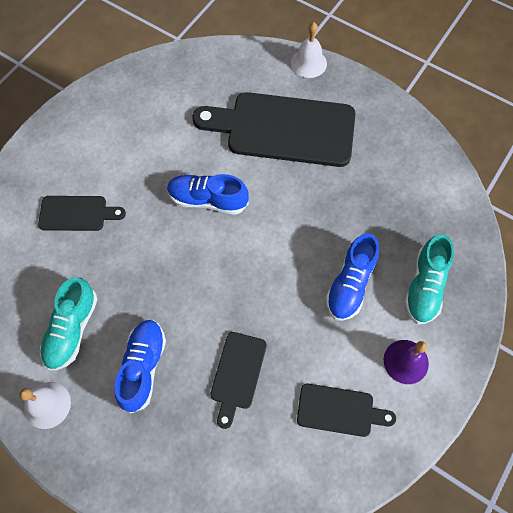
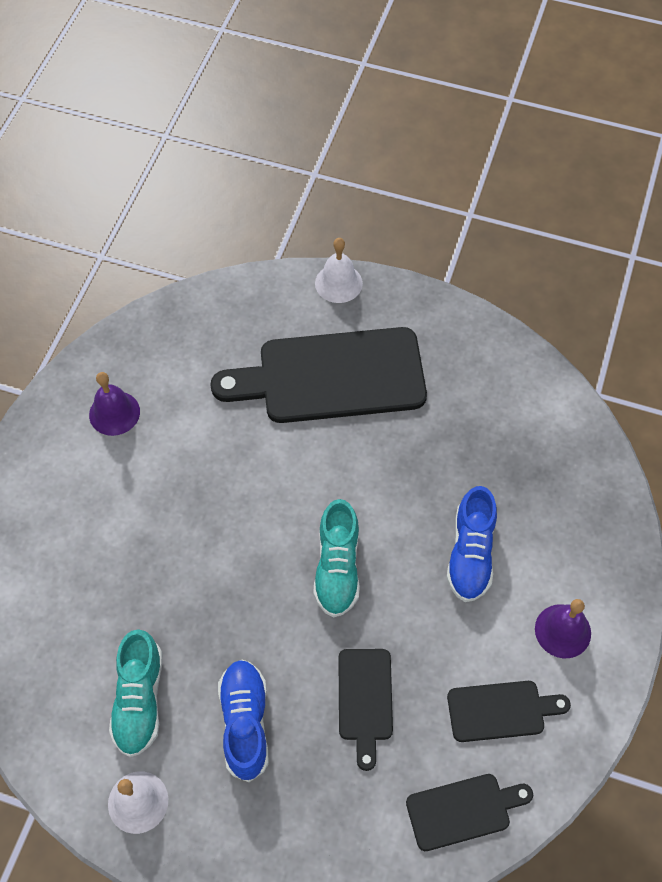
camera: 15 degrees left, 5 degrees down
(77, 213) = (98, 550): black cutting board -> black cutting board (463, 810)
(119, 119) = (114, 413): none -> purple bell
(208, 200) = (262, 491): blue shoe -> none
(424, 286) = (560, 534): turquoise shoe -> turquoise shoe (337, 567)

